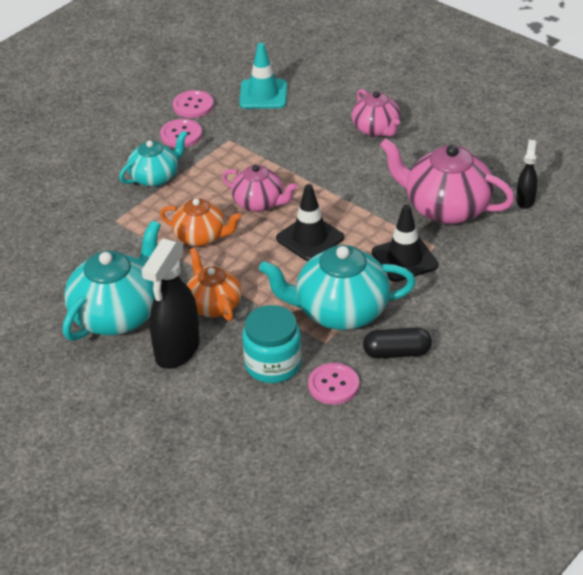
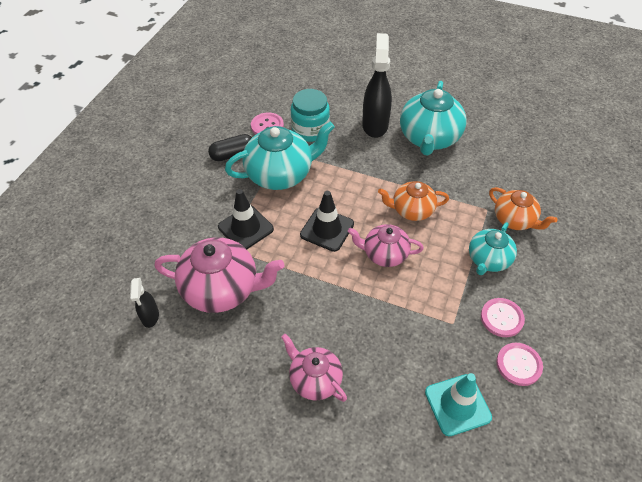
camera: 160 degrees right, 10 degrees up
(214, 305) = (369, 159): orange teapot -> orange teapot (514, 220)

